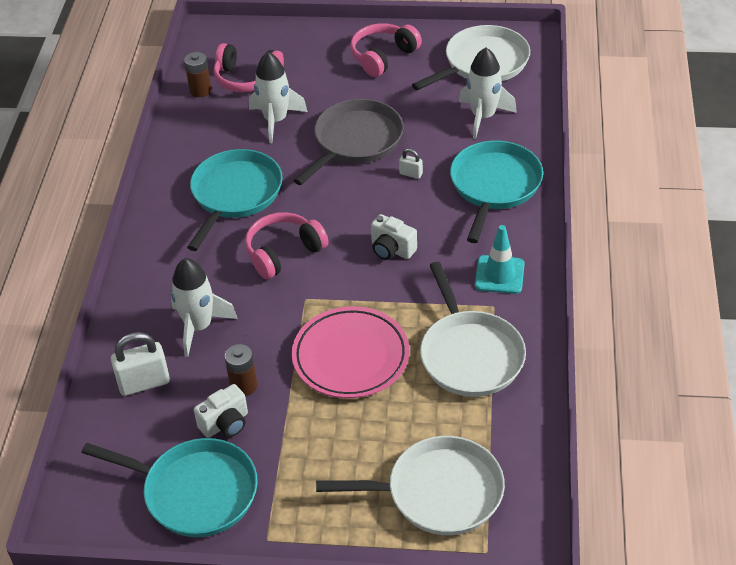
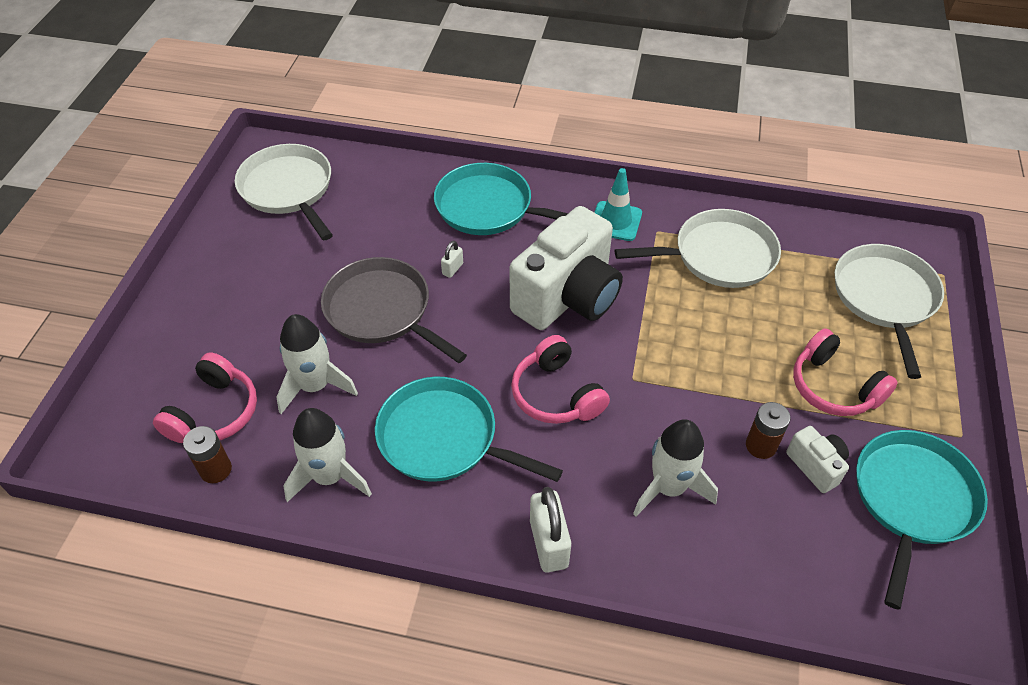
camera: 85 degrees left, 5 degrees up
(144, 383) = (758, 551): white padlock -> white padlock (548, 543)
(350, 357) = (719, 346): pink plate -> none
(383, 57) = (236, 270): pink headphones -> pink headphones (833, 387)
(391, 249) = (567, 297): white camera -> white camera, size x2.23
(483, 117) = (379, 201): white rocket -> white rocket (330, 476)

